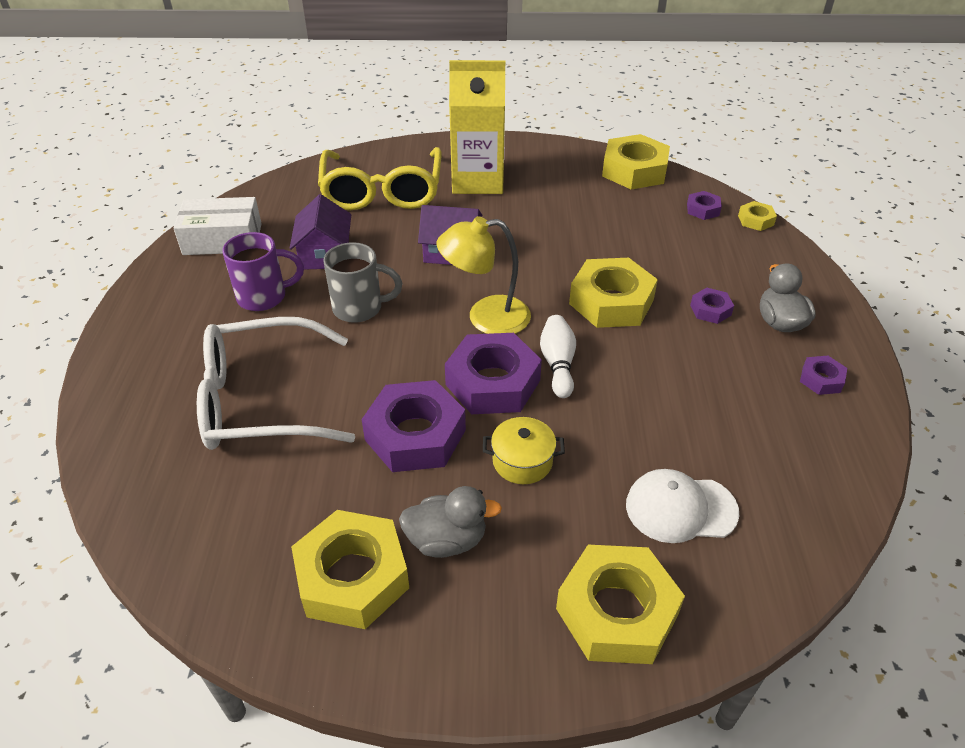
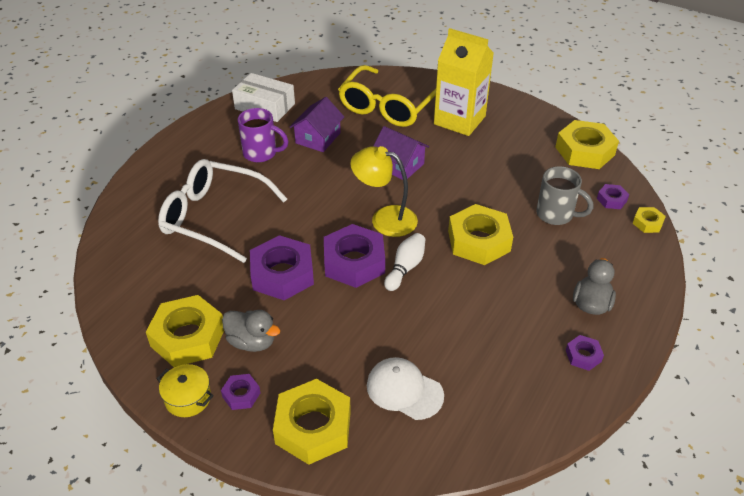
camera: 30 degrees right, 0 degrees up
(359, 308) = (311, 182): grey mug -> grey mug (556, 215)
(522, 461) = (331, 318): yellow pot -> yellow pot (188, 398)
(710, 310) = (546, 275): purple nut -> purple nut (241, 395)

